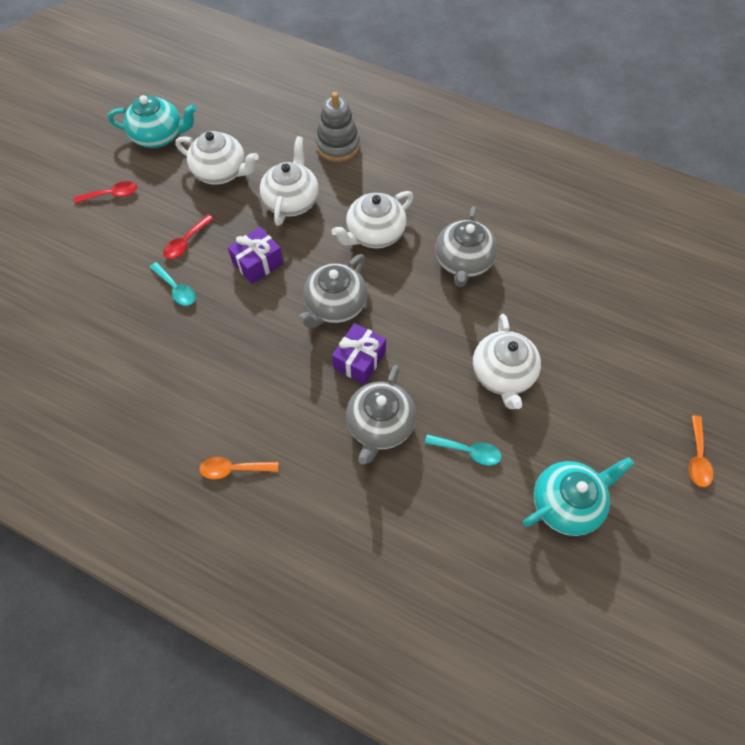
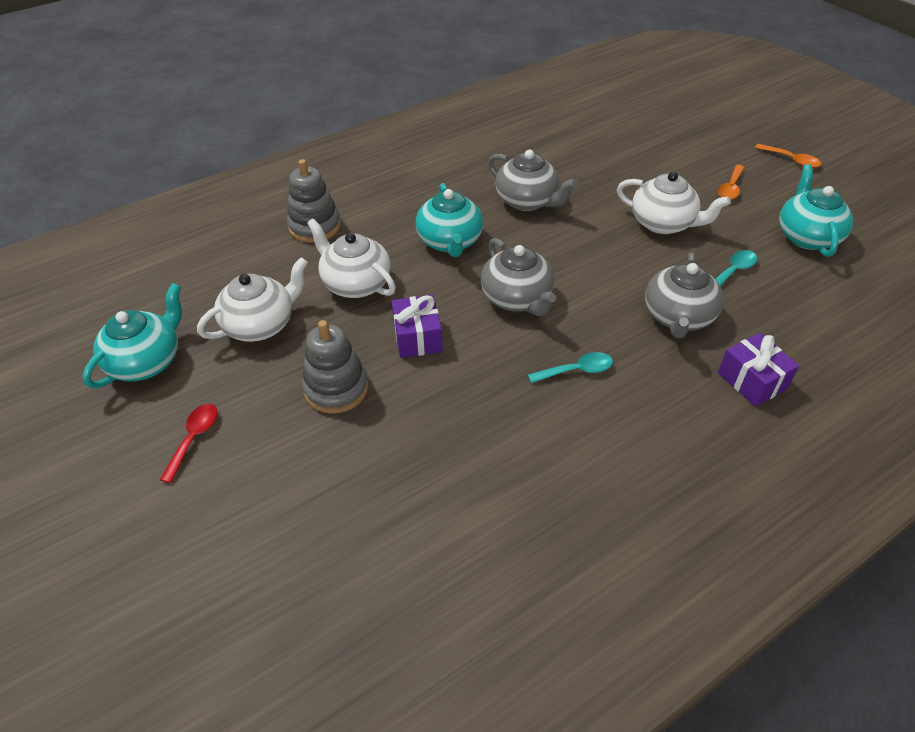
camera: 60 degrees left, 15 degrees down
(176, 289) = (398, 420): turquoise spoon -> turquoise spoon (576, 370)
(186, 242) = (336, 388): red spoon -> grey stacking toy
(234, 469) = (677, 447): orange spoon -> orange spoon (730, 188)
(359, 360) = (595, 304): purple gift -> purple gift (752, 380)
(374, 234) = (450, 242): white teapot -> turquoise teapot
(380, 425) = (678, 317): grey teapot -> grey teapot turned 60 degrees clockwise

